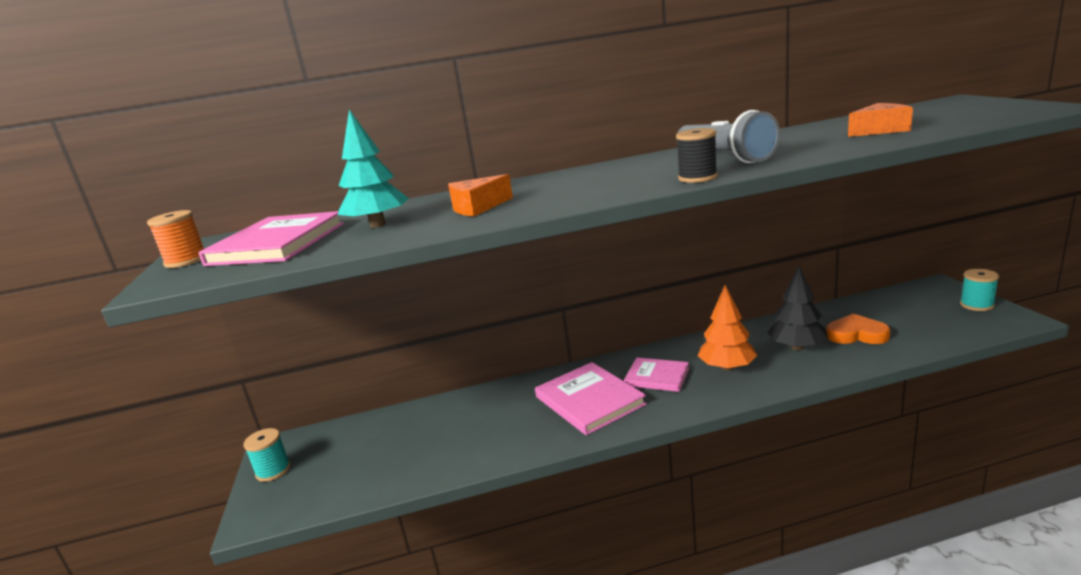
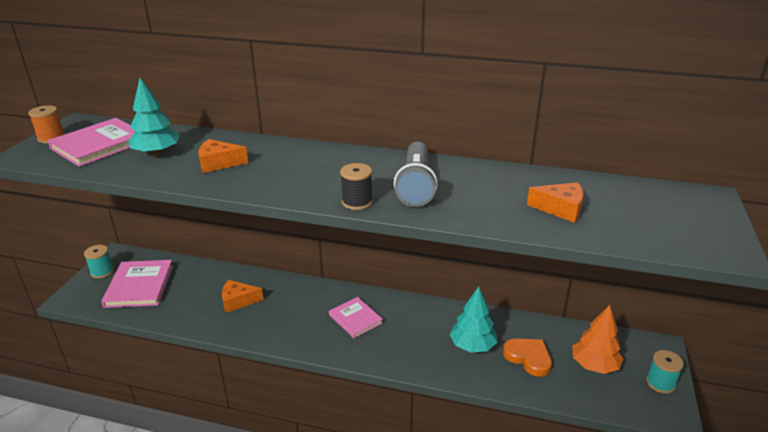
camera: 25 degrees right, 10 degrees up
(503, 419) = (238, 301): none -> orange cheese
(589, 400) = (297, 315): pink book -> pink book (139, 286)
(727, 367) = (406, 336): orange tree -> orange tree (594, 365)
(797, 347) = (472, 345): black tree -> turquoise tree

